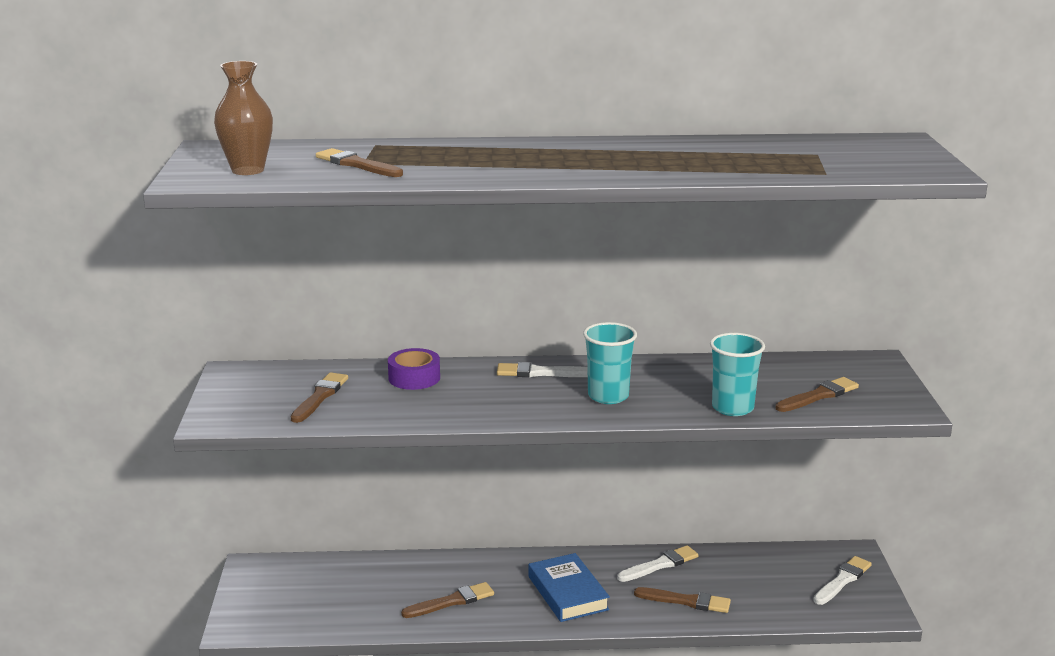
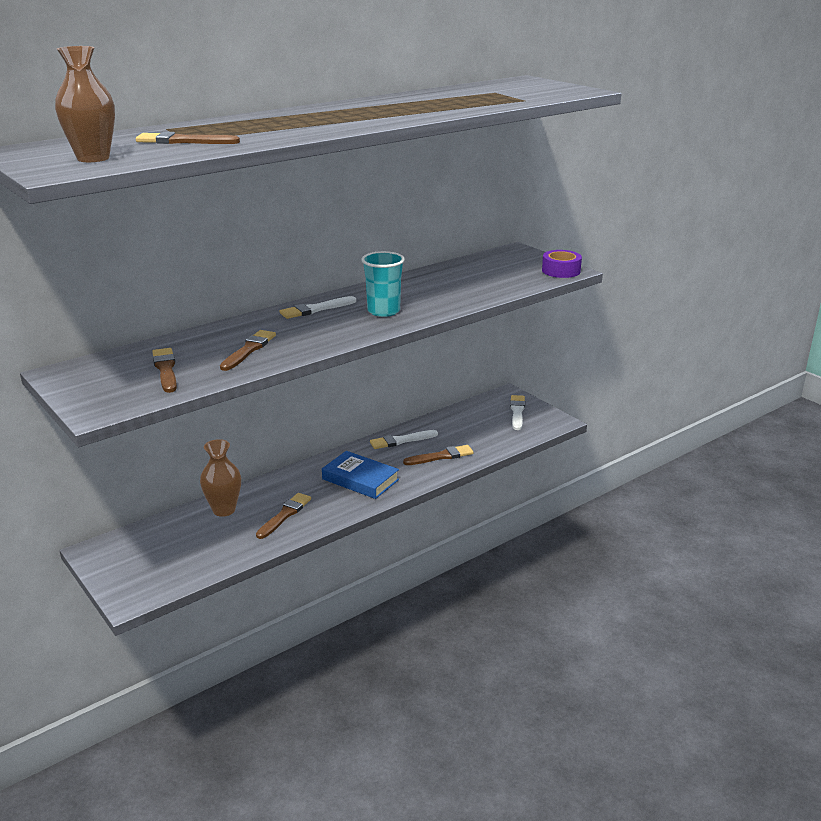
camera: 35 degrees left, 5 degrees up
(401, 572) = (224, 510): none -> brown vase
(414, 378) = (224, 337): purple tape -> purple tape (561, 271)
(660, 565) = (401, 440): white brush -> white brush turned 135 degrees counterclockwise
(732, 408) = (472, 297): turquoise cup -> none
(819, 396) = (511, 277): brown brush -> brown brush (249, 350)

